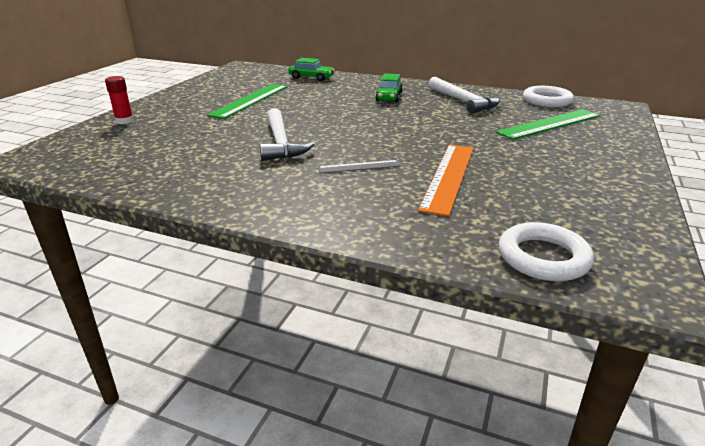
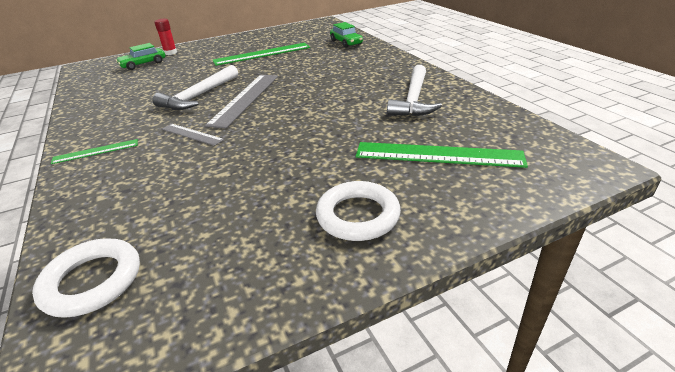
camera: 45 degrees right, 5 degrees up
(301, 207) = (95, 151): none -> green ruler
(334, 133) = (245, 99): none -> grey ruler
(389, 97) = (360, 76): green car -> green car (143, 64)
(448, 176) = (219, 170): orange ruler -> none
(547, 100) = (508, 125): white ring -> white ring (358, 215)

